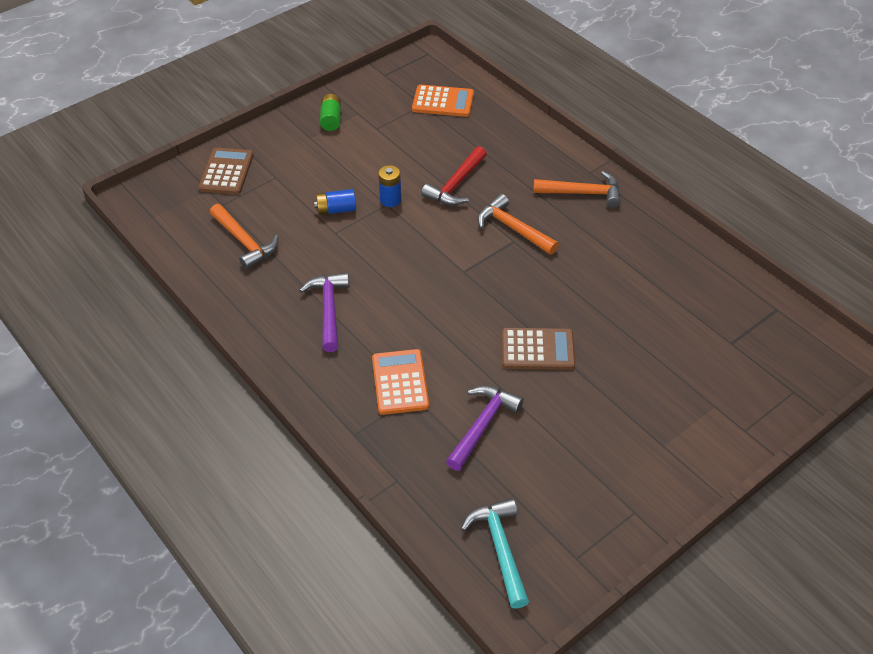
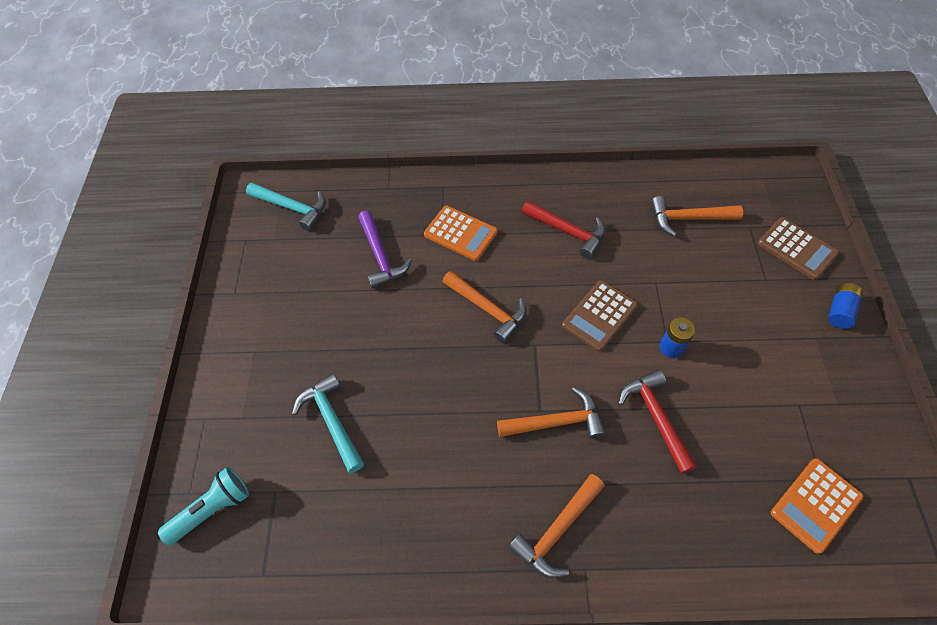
camera: 130 degrees right, 10 degrees up
(329, 309) = (567, 231): purple hammer -> red hammer
(331, 119) = (839, 372): green battery -> none
(336, 210) = (686, 299): blue battery -> blue battery (839, 311)
(461, 316) = (487, 309): none -> orange hammer
(537, 349) = (409, 337): brown calculator -> brown calculator (599, 315)
(652, 348) = (332, 421): none -> turquoise hammer
(784, 368) = (212, 509): none -> turquoise flashlight

